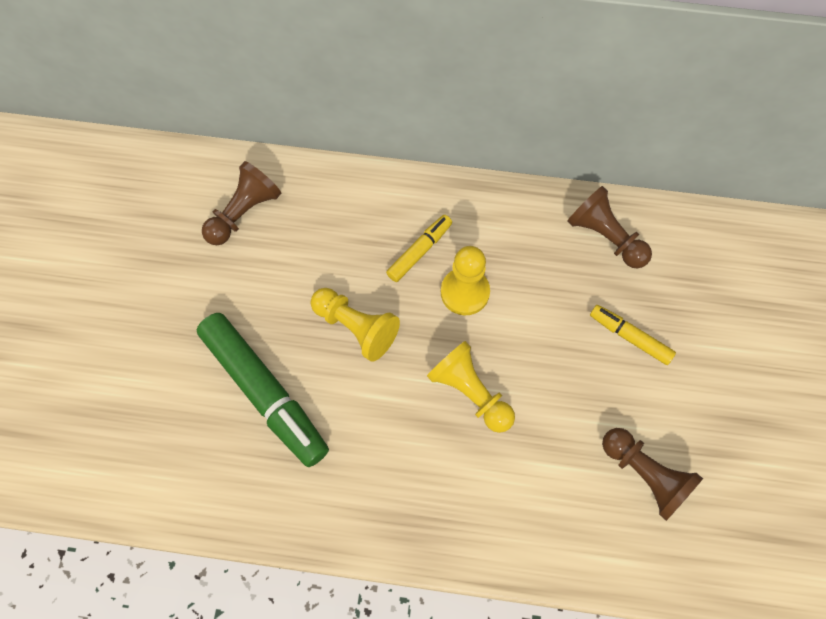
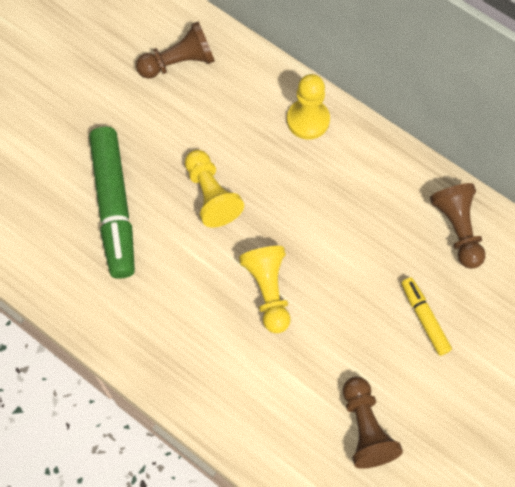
camera: 30 degrees right, 0 degrees up
(419, 251) = (297, 162): yellow marker -> none
(465, 292) = (313, 213): yellow pawn -> yellow pawn (308, 120)

